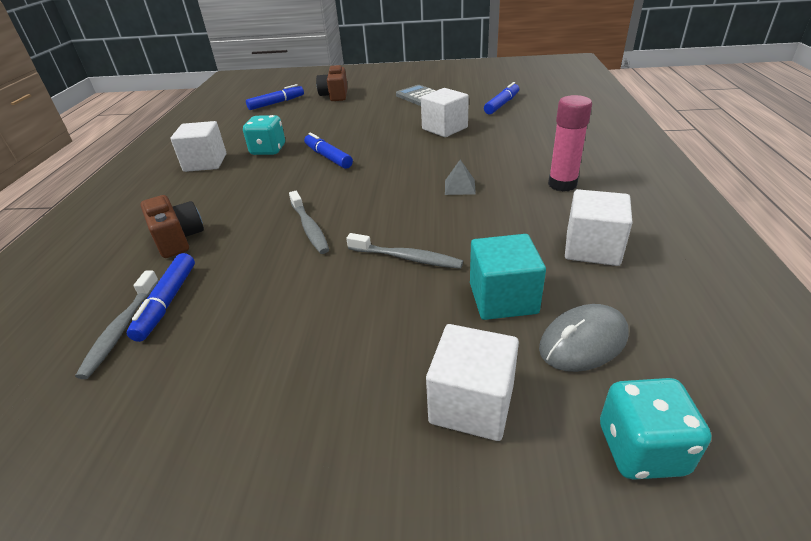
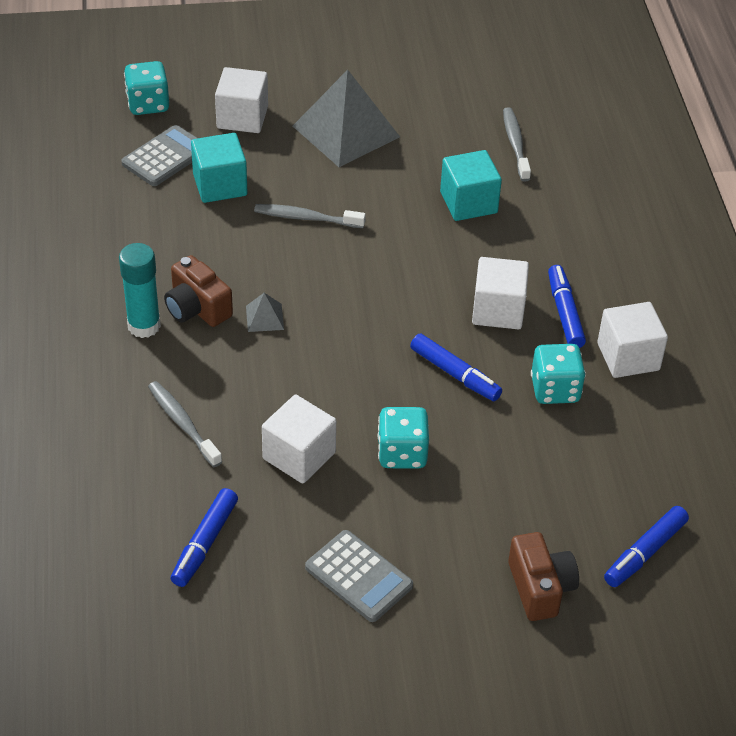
camera: 165 degrees right, 10 degrees up
(167, 302) = (498, 166): blue marker -> blue marker (564, 312)
(178, 239) = (547, 228): brown camera -> brown camera (197, 308)
(231, 265) = (468, 202): none -> turquoise cube
(309, 228) = (416, 248): grey toothbrush -> grey toothbrush (183, 423)
(322, 365) = (346, 131): none -> grey pyramid
(381, 129) = (402, 453): none -> turquoise dice
(562, 184) = (144, 326): pink glue stick -> turquoise glue stick
(583, 341) = (165, 157): grey mouse -> grey calculator
(592, 248) = (136, 236): white cube -> white cube (498, 310)

